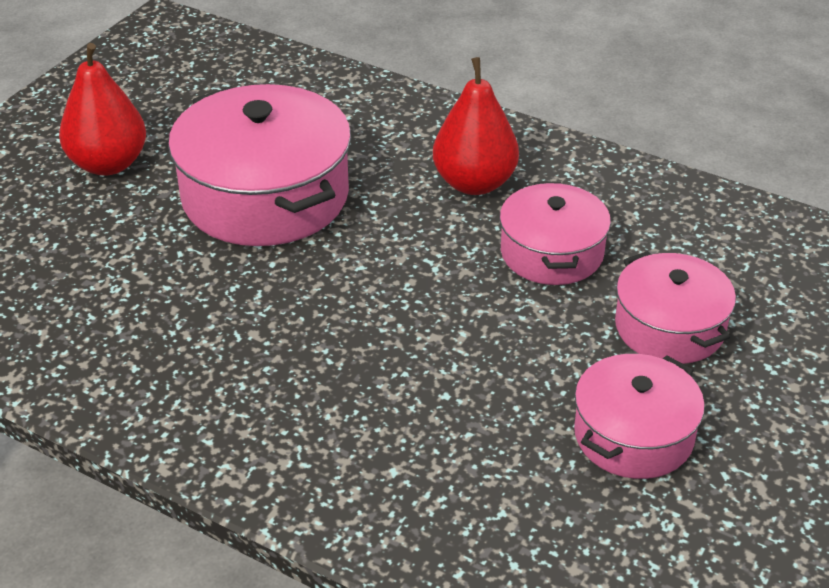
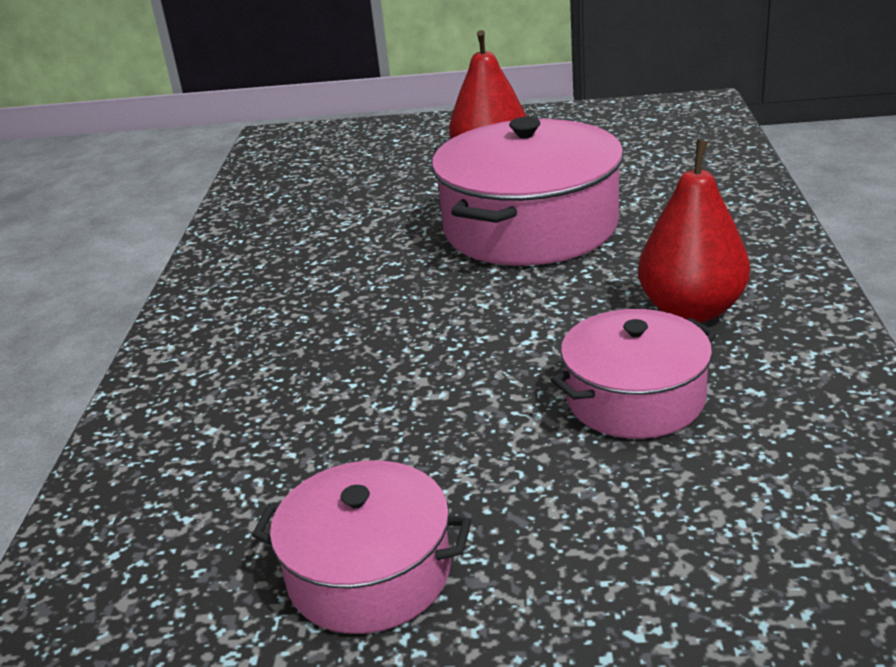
camera: 65 degrees right, 10 degrees down
(669, 327) = (595, 534): pink pot -> none

